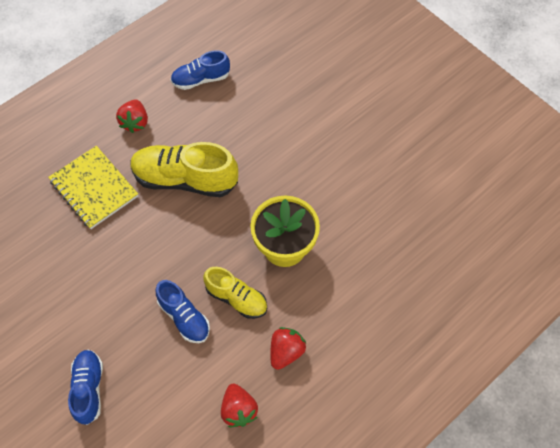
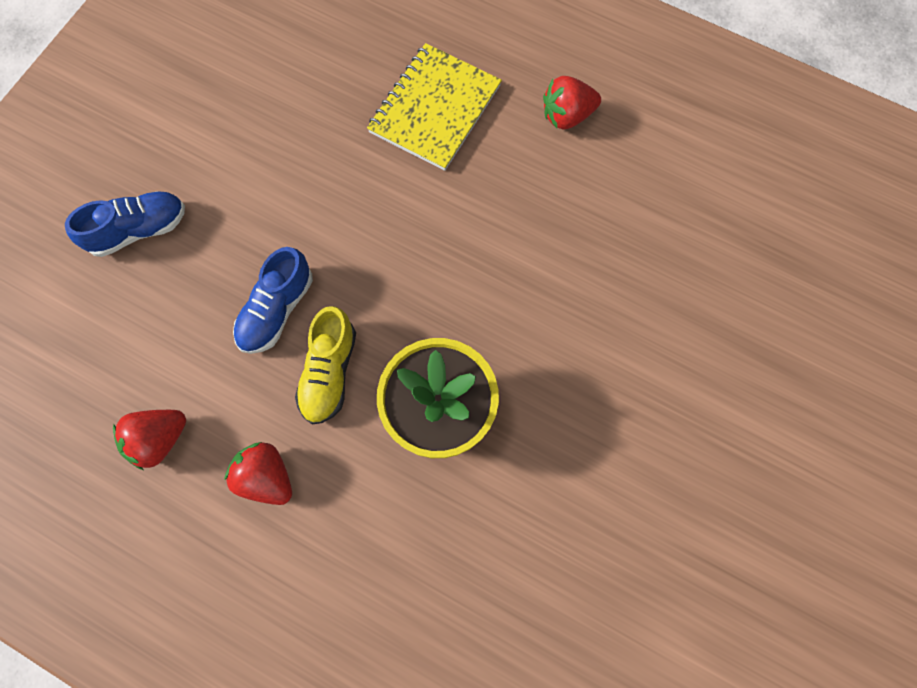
camera: 70 degrees right, 10 degrees up
(185, 179) = (499, 223): yellow shoe -> none
(201, 79) = (689, 175): blue shoe -> none
(286, 351) = (266, 477): red strawberry -> red strawberry turned 150 degrees counterclockwise

